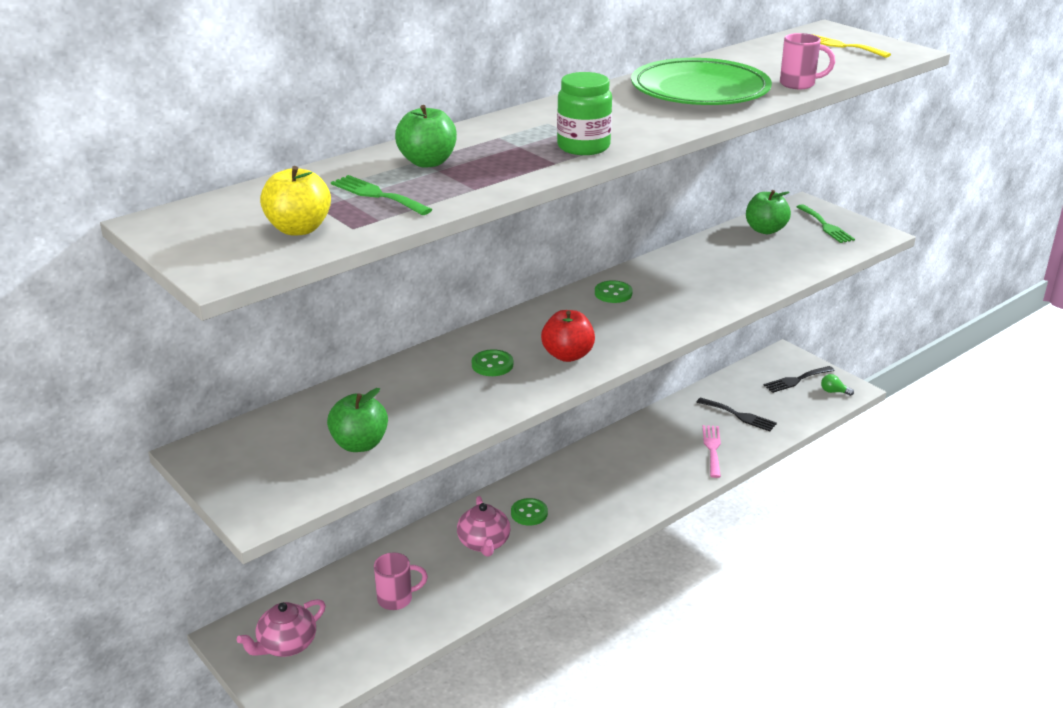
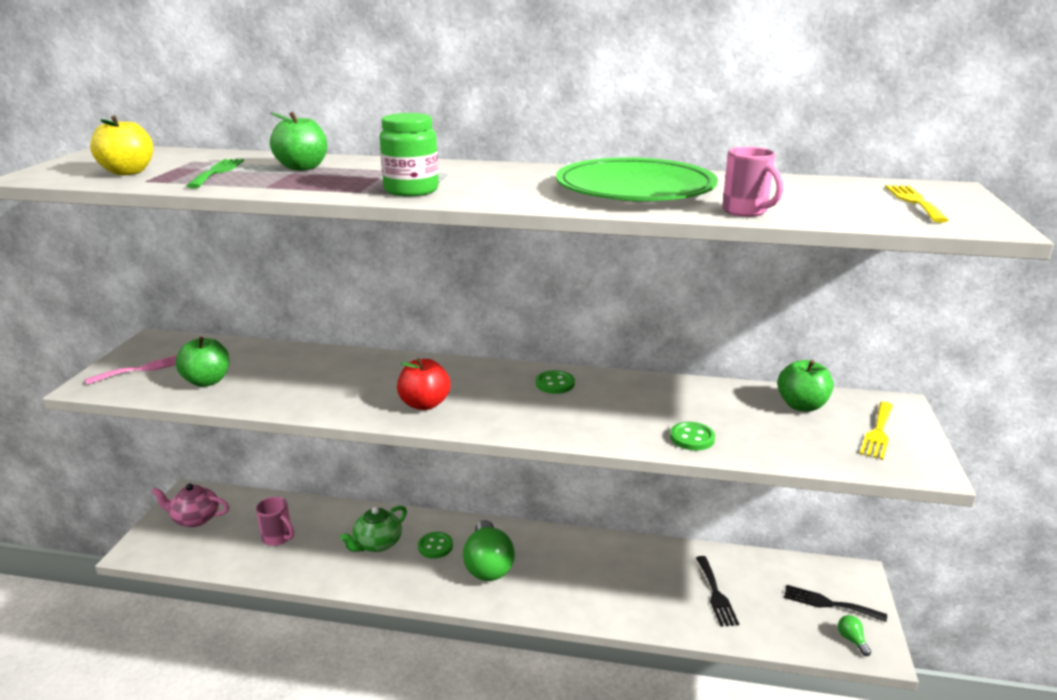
camera: 50 degrees right, 5 degrees down
(484, 543) = (377, 544): pink teapot -> green teapot
(492, 365) = (371, 382): green button -> green button (692, 438)
(587, 497) = (488, 565): none -> green light bulb
(712, 449) = (643, 602): pink fork -> pink fork (144, 369)
(825, 226) = (878, 432): green fork -> yellow fork

